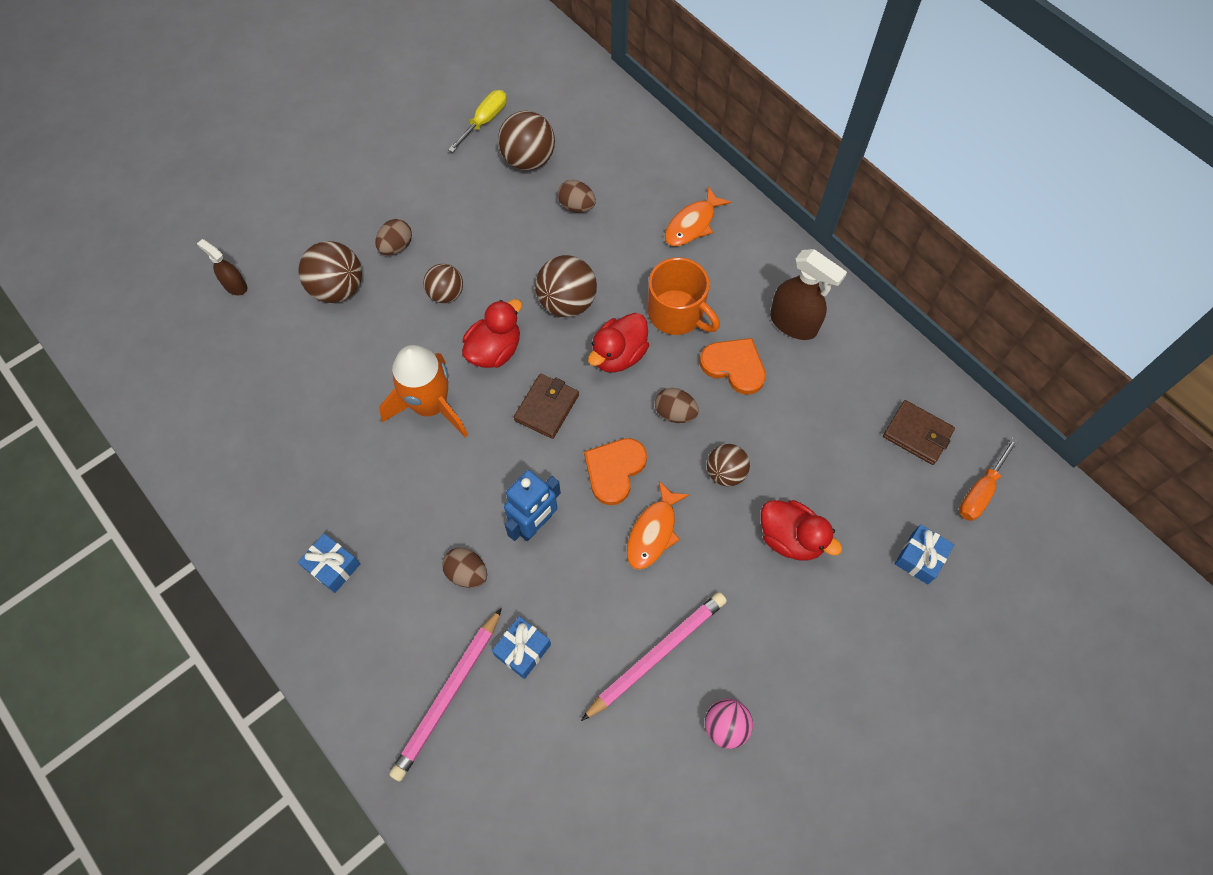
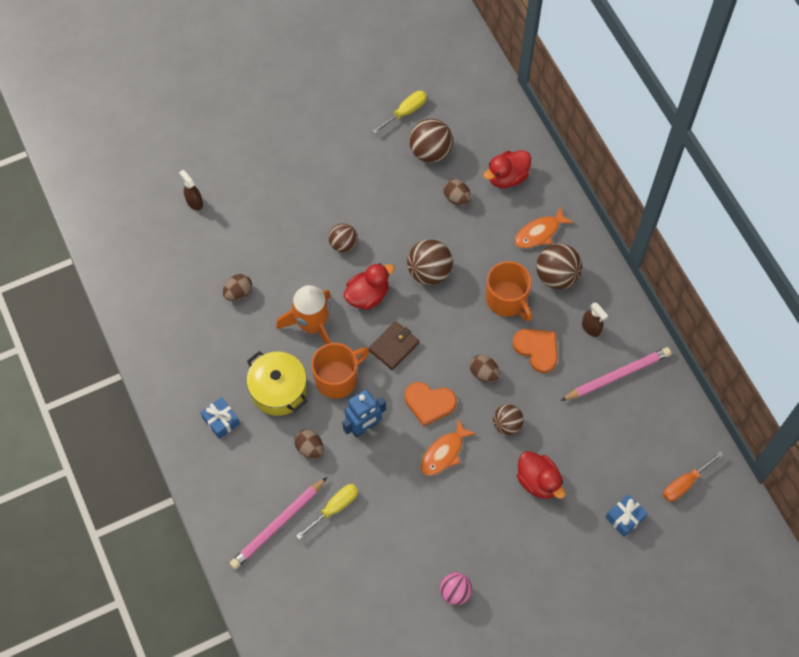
camera: 15 degrees right, 0 degrees up
(338, 288) = (267, 221): brown ball -> brown ball (556, 276)
(396, 246) = (316, 199): brown egg -> brown egg (238, 293)
(404, 503) = (278, 390): none -> yellow pot
(481, 468) = (337, 378): none -> orange mug
(522, 650) = (334, 508): blue gift -> yellow screwdriver
(614, 470) = (429, 403): orange heart -> orange heart turned 120 degrees counterclockwise
(618, 355) = (455, 320): red duck -> red duck (507, 177)
(657, 654) = (423, 535): pink pencil -> pink pencil (617, 376)
(793, 323) = (591, 328): brown spray bottle -> brown spray bottle, size x0.58
(917, 434) = (654, 431): brown wallet -> none

